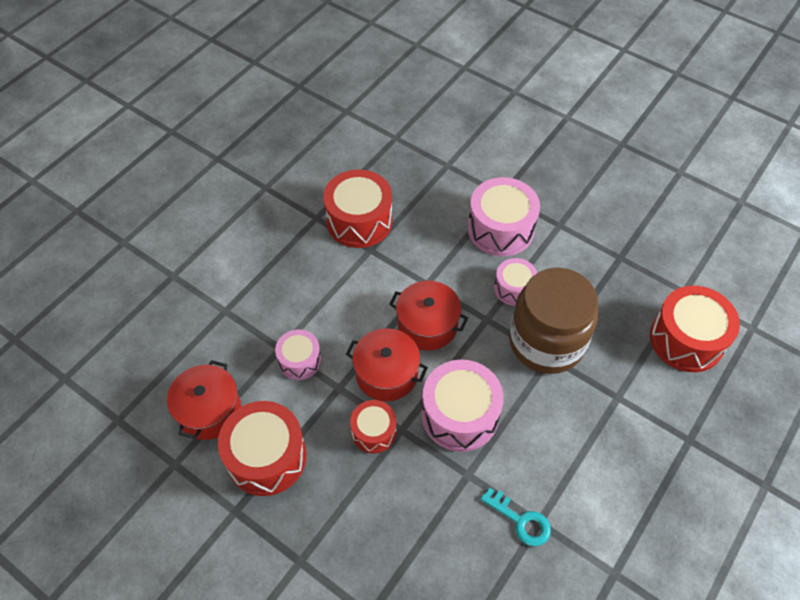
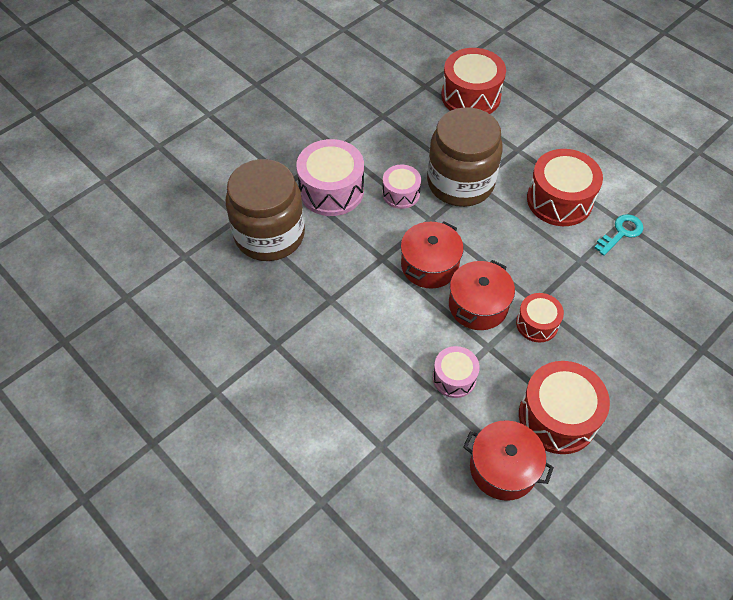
camera: 80 degrees left, 0 degrees up
(359, 221) = (291, 304): red drum -> red drum (559, 200)
(433, 191) = (269, 235): none -> brown jar
(459, 415) = (525, 256): pink drum -> none

